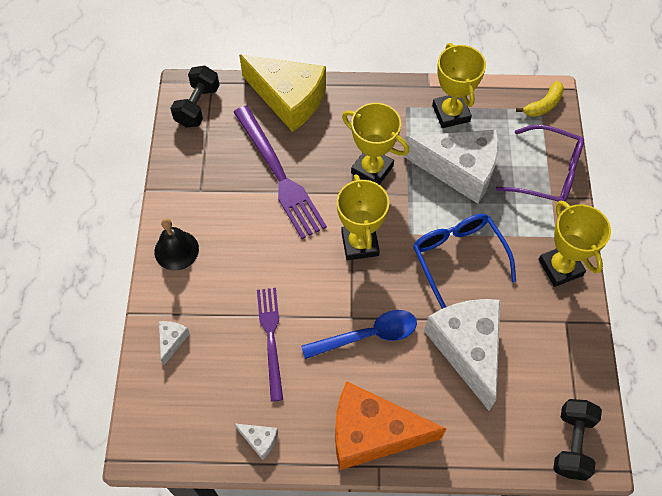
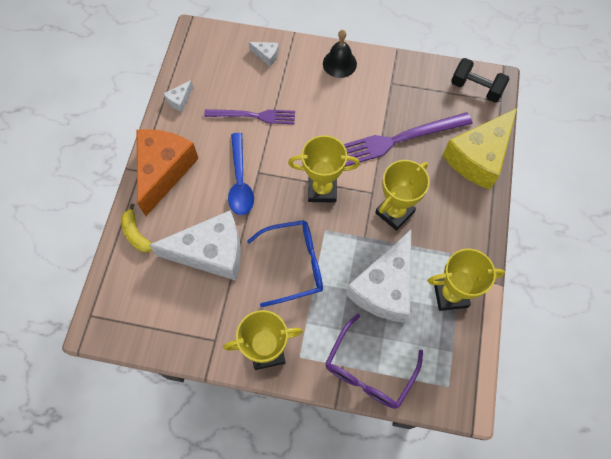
camera: 100 degrees right, 5 degrees up
(543, 105) = (453, 391): yellow banana -> yellow banana (136, 234)
(572, 444) = (112, 312): black dumbbell -> none

